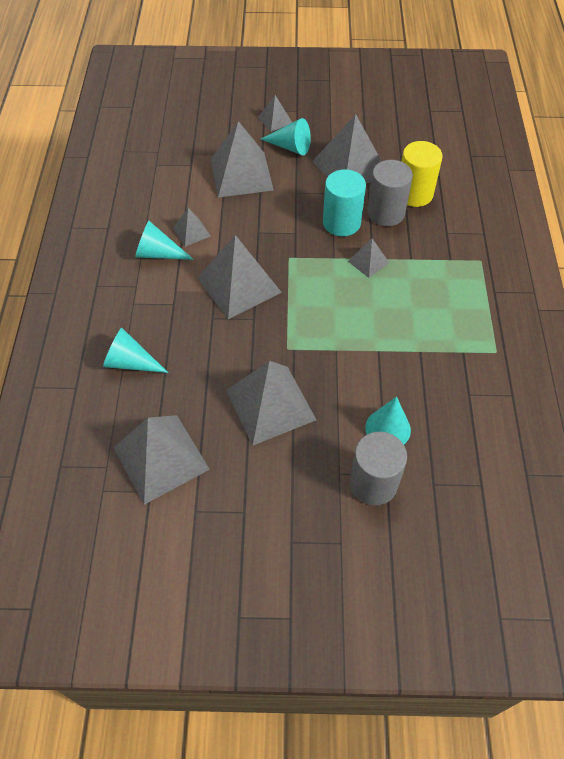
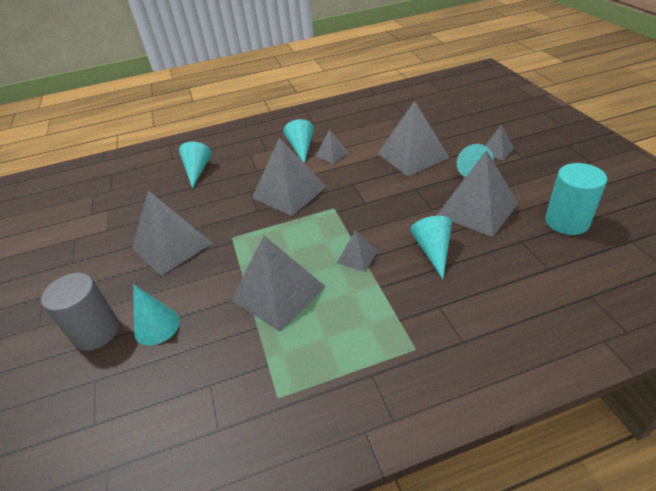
camera: 75 degrees right, 15 degrees down
(161, 458) = (118, 209): grey pyramid -> grey pyramid (278, 293)
(341, 223) = (397, 225): turquoise cylinder -> turquoise cylinder (567, 221)
(386, 213) = (433, 250): grey cylinder -> turquoise cone
(414, 194) = (478, 264): yellow cylinder -> none

